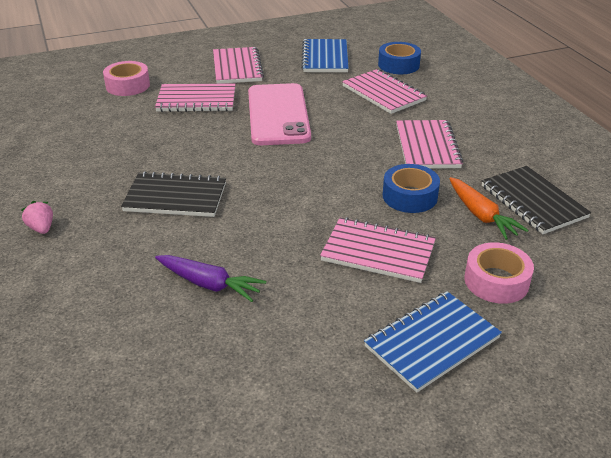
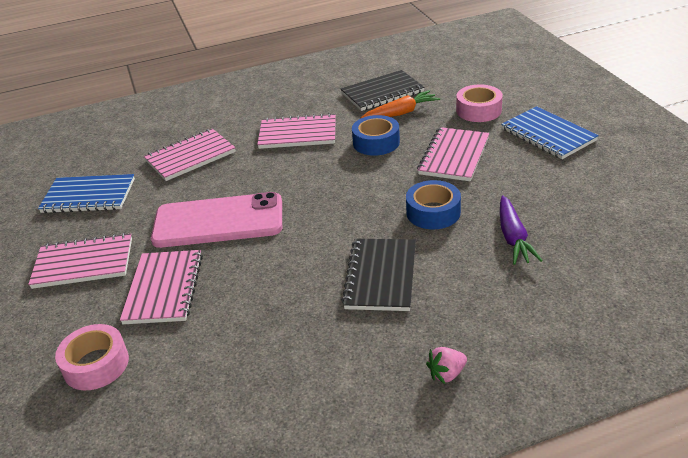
camera: 85 degrees left, 0 degrees up
(209, 284) = (513, 237): purple carrot -> purple carrot turned 150 degrees clockwise
(398, 65) = (129, 148): blue tape -> blue tape (433, 212)

